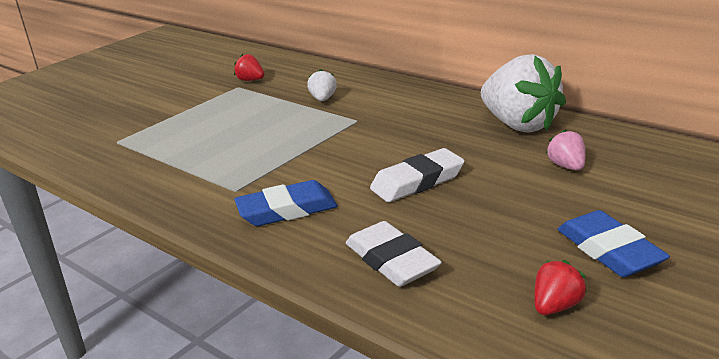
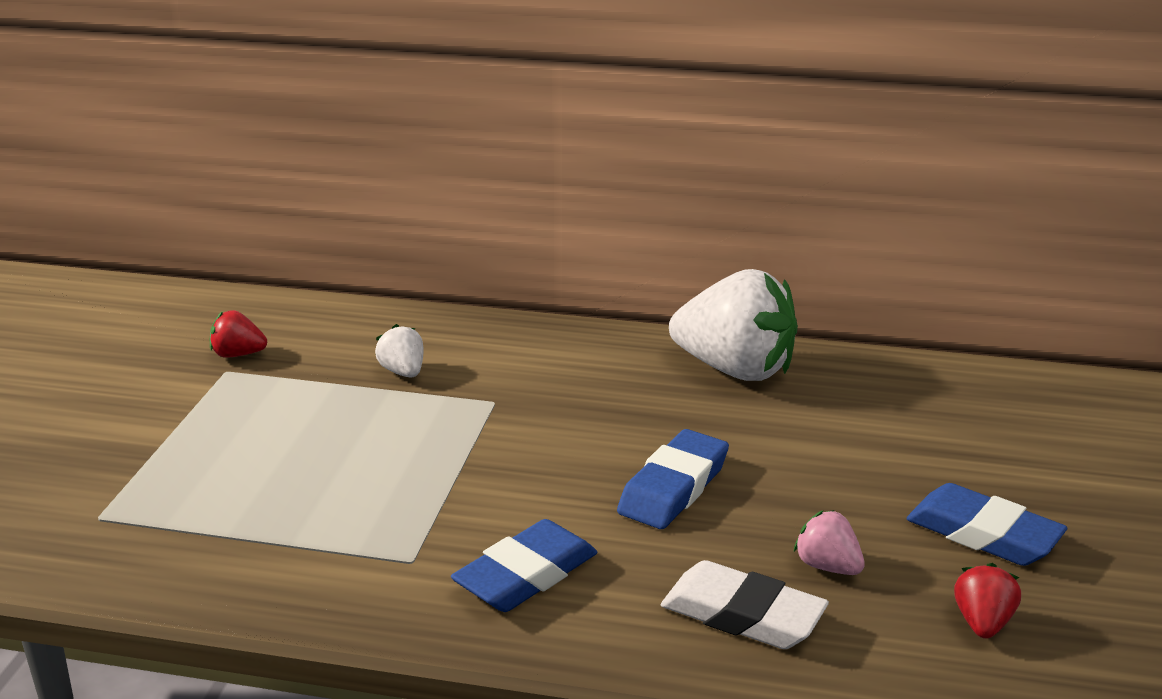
camera: 30 degrees left, 0 degrees up
(417, 181) = (673, 487): white eraser -> blue eraser
(567, 166) = (846, 424): pink strawberry -> pink strawberry (827, 566)

